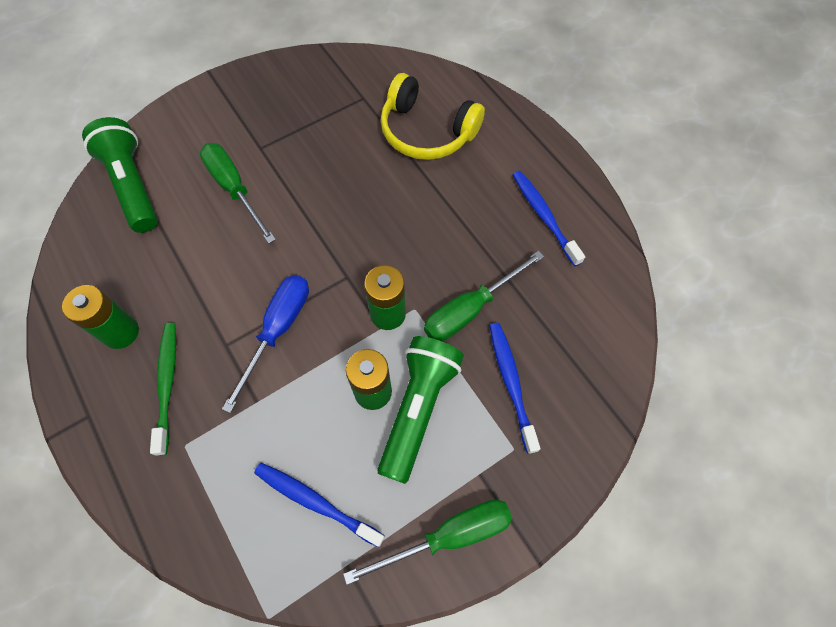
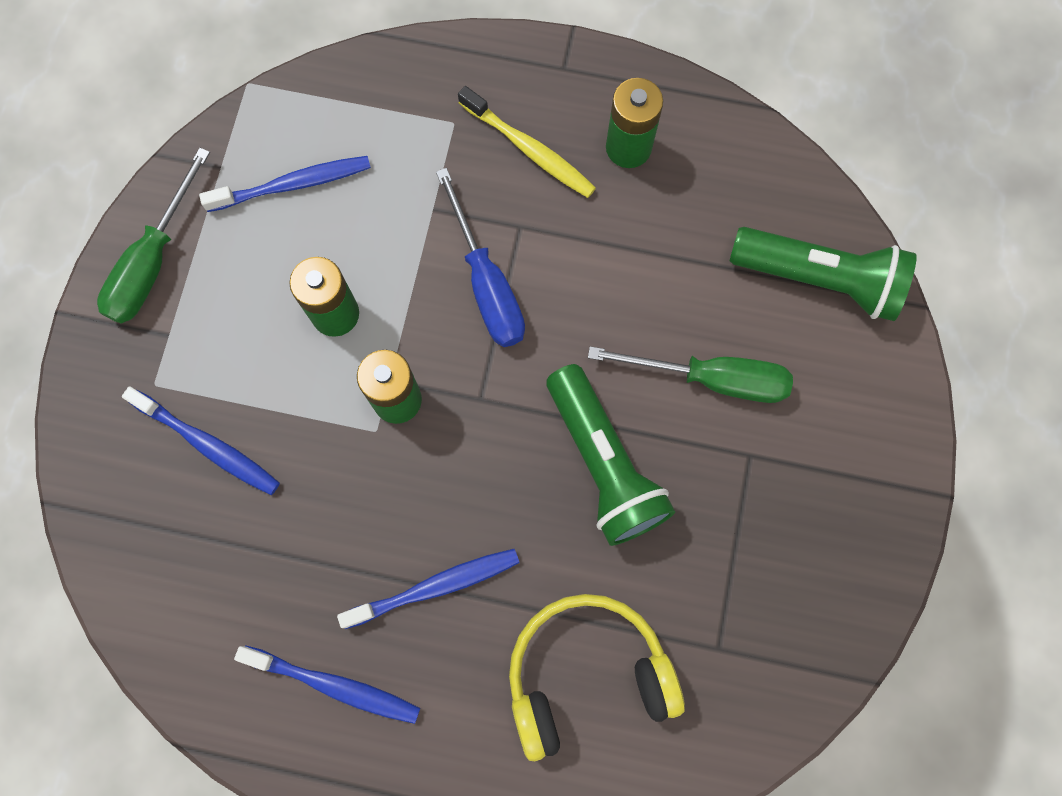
camera: 135 degrees right, 10 degrees up
(167, 384) = (529, 149): green toothbrush -> yellow toothbrush
(418, 408) = (278, 338): green flashlight -> green flashlight (604, 464)
(457, 216) = (435, 587): none -> blue toothbrush
(470, 309) = (317, 485): green screwdriver -> none

